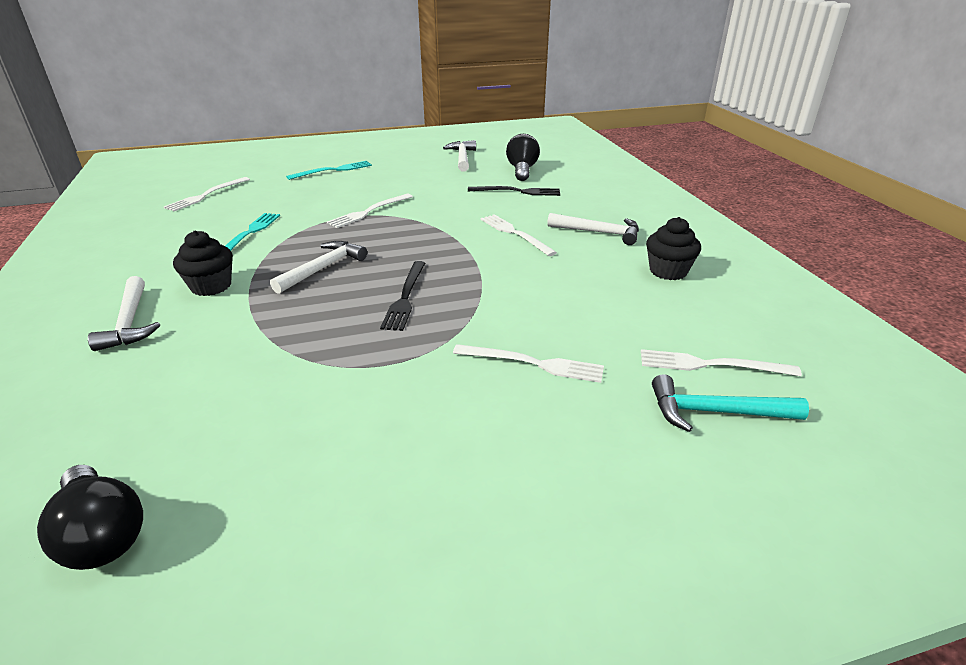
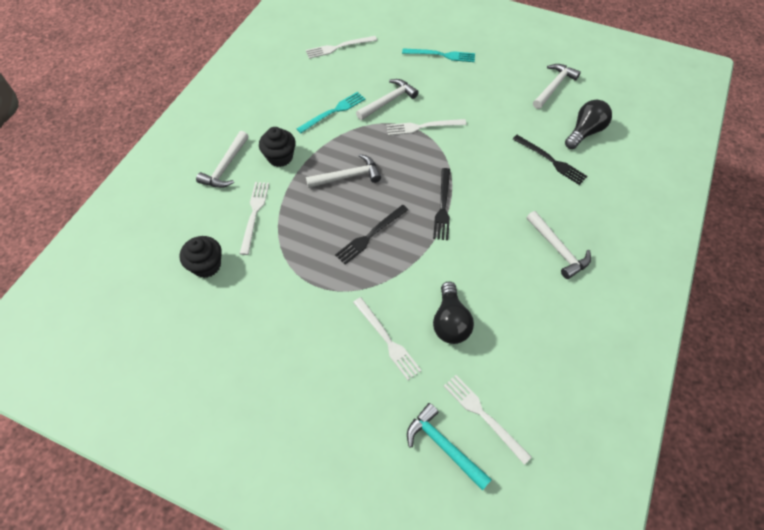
camera: 40 degrees right, 25 degrees up
(102, 534) = (144, 309): black light bulb -> black light bulb (450, 322)
(309, 209) = (388, 101): none -> white hammer
(458, 249) = (443, 206): none -> black fork
(515, 233) = (496, 213): white fork -> white fork (254, 214)
(668, 271) = (559, 322): black cupcake -> black cupcake (206, 265)

